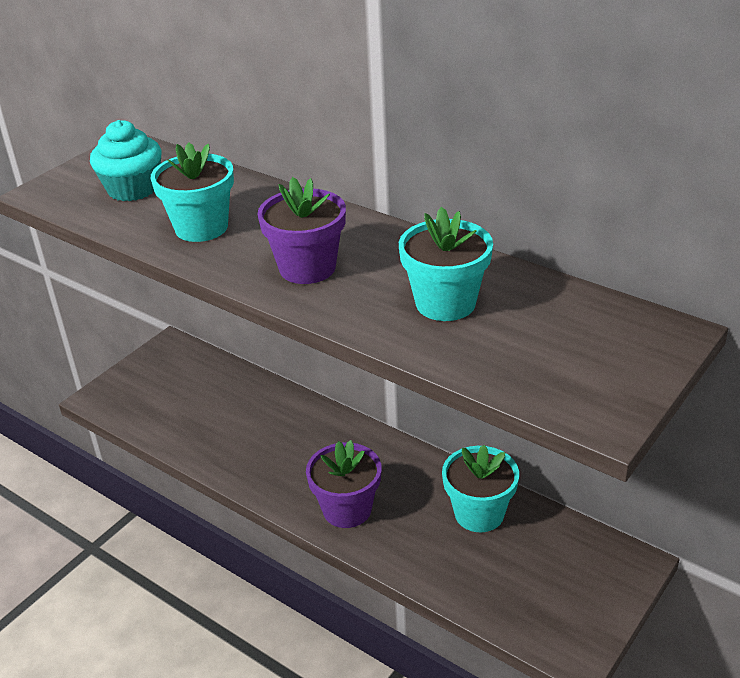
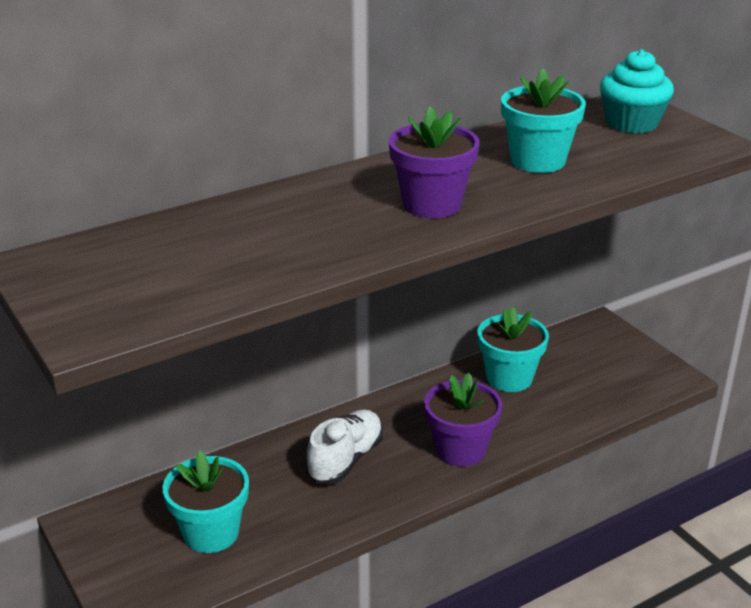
camera: 70 degrees left, 5 degrees down
(132, 189) = (157, 271): turquoise cupcake -> turquoise cupcake (631, 123)
(201, 227) = (298, 243): turquoise flower pot -> turquoise flower pot (211, 533)
(297, 444) = (346, 460): none -> white shoe

